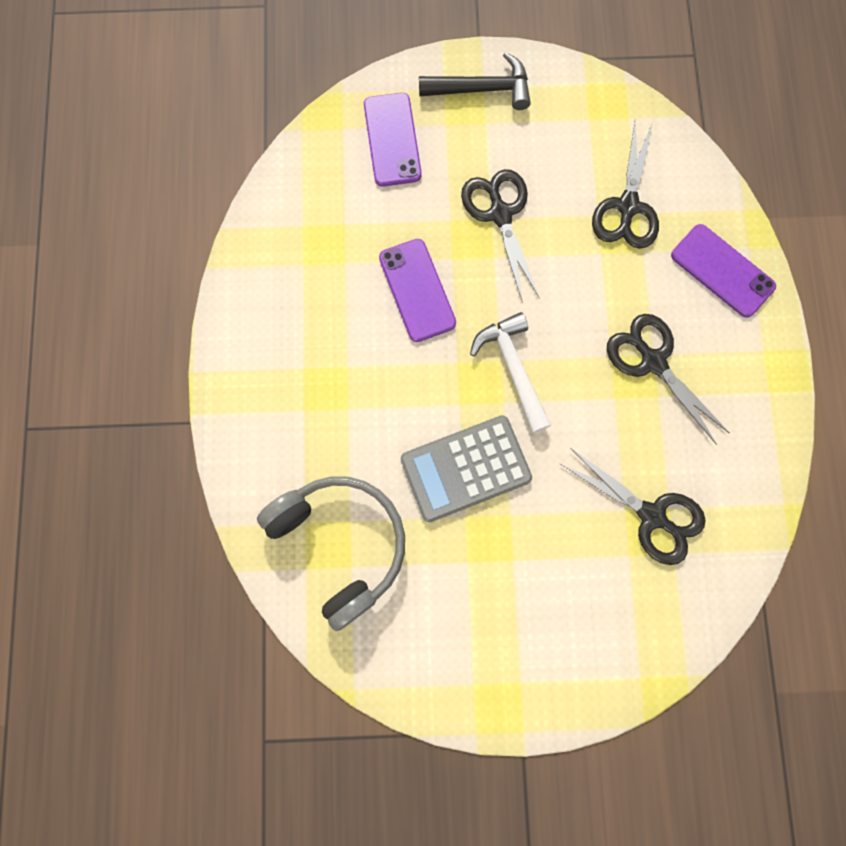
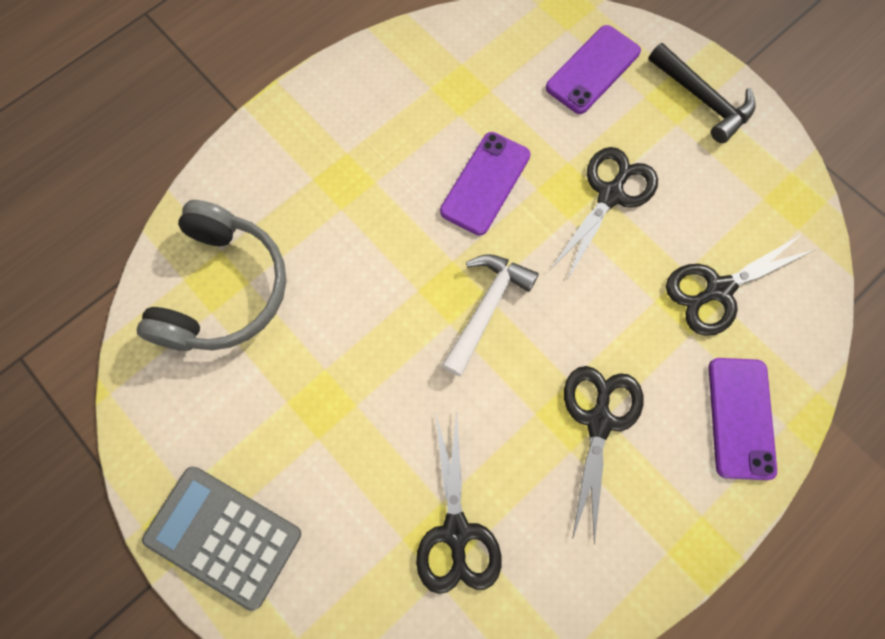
camera: 50 degrees right, 5 degrees down
(465, 469) = (366, 337): grey calculator -> grey calculator (223, 536)

